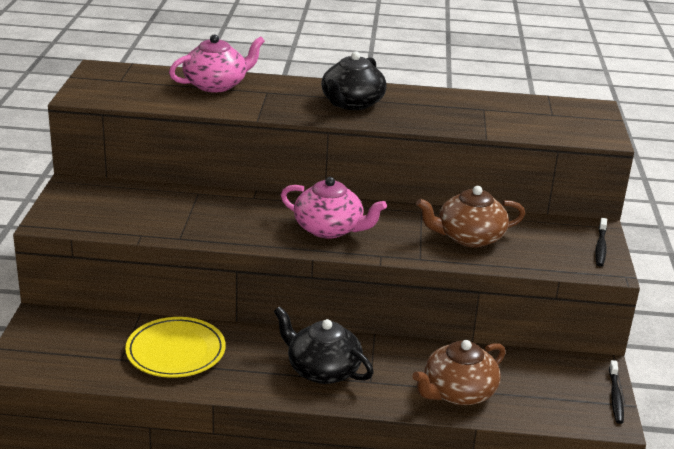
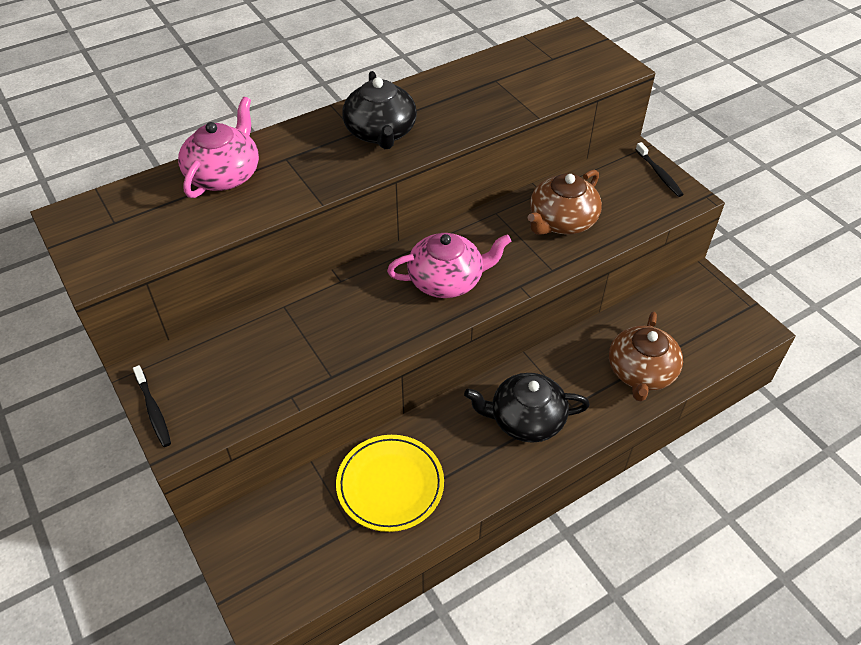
camera: 35 degrees left, 20 degrees up
(615, 397) = (738, 302): black toothbrush -> black toothbrush (153, 410)

